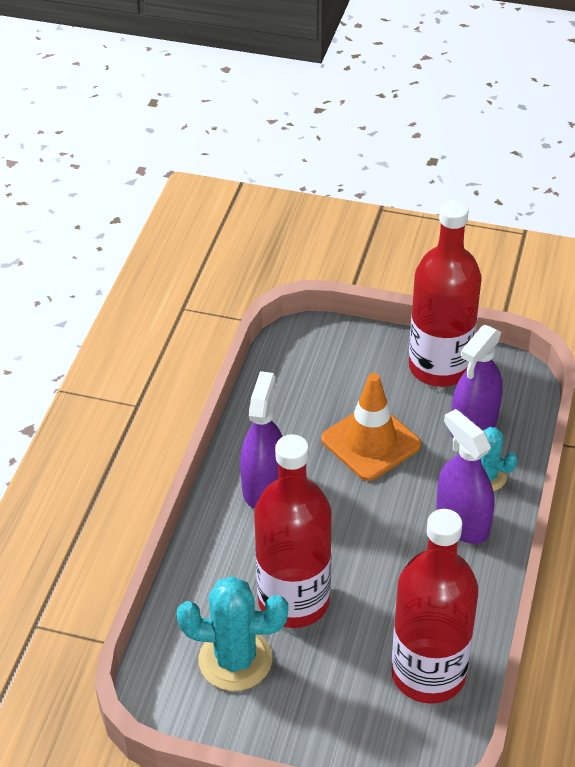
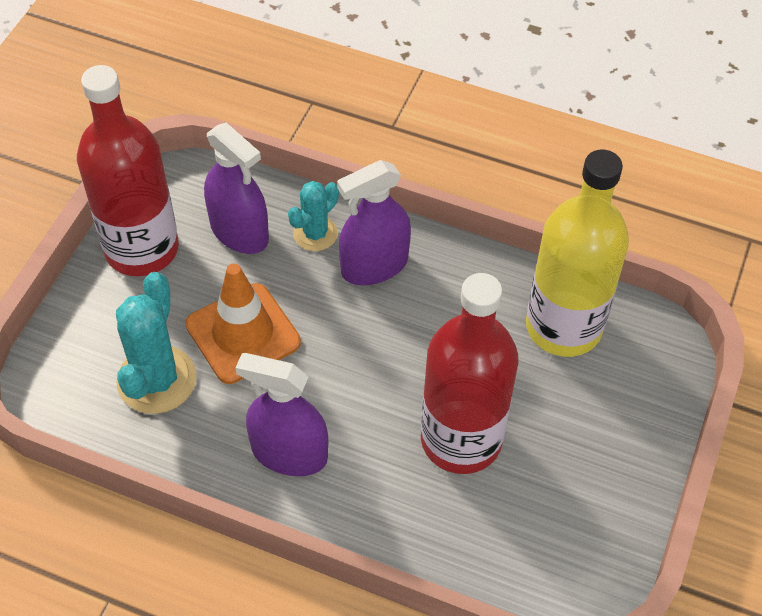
camera: 85 degrees left, 10 degrees up
(235, 660) = (536, 507): turquoise cactus -> turquoise cactus (157, 380)
(428, 673) = (563, 326): red bottle -> yellow bottle

